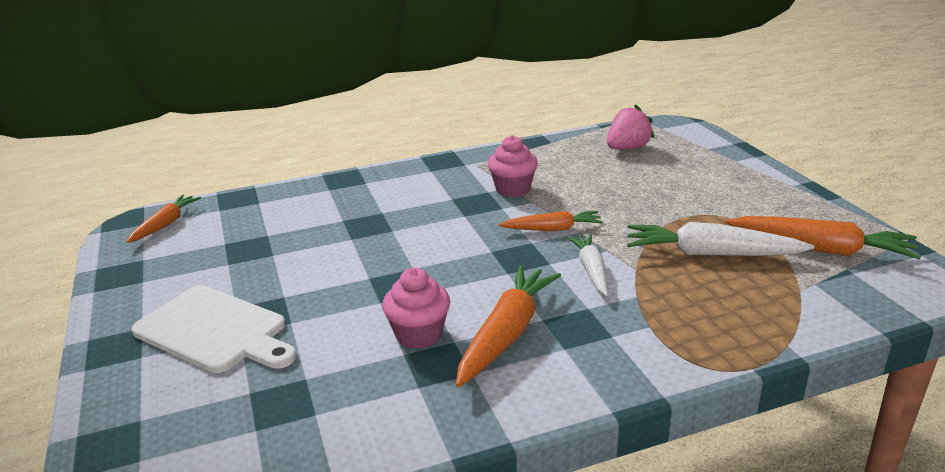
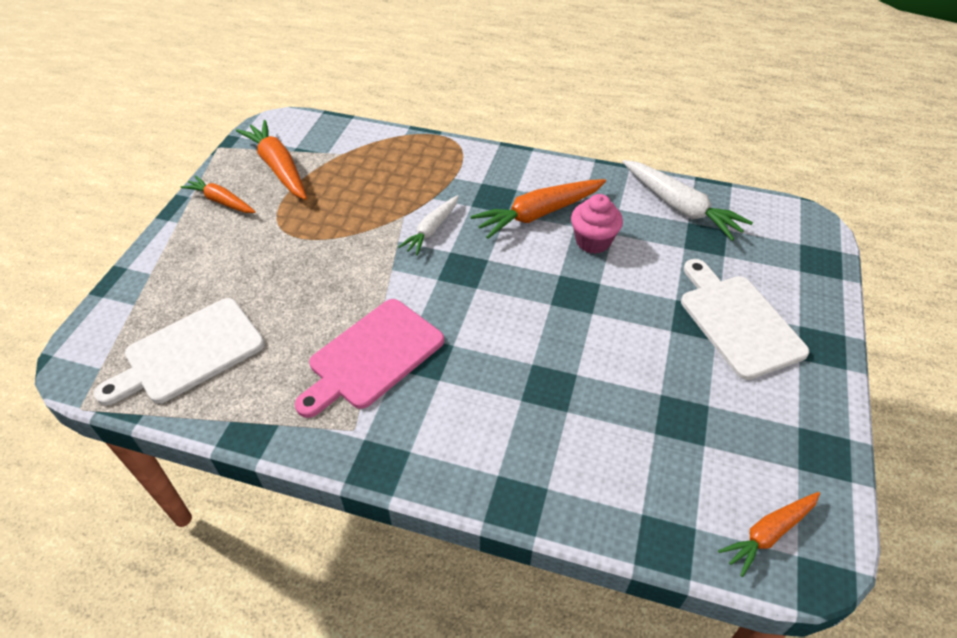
camera: 145 degrees left, 20 degrees up
(513, 189) = (372, 357): pink cupcake -> pink cutting board
(552, 229) = (406, 283): orange carrot -> orange carrot (221, 201)
(627, 148) = (189, 353): pink strawberry -> white cutting board
(711, 254) = (342, 200): white carrot -> white carrot (680, 207)

